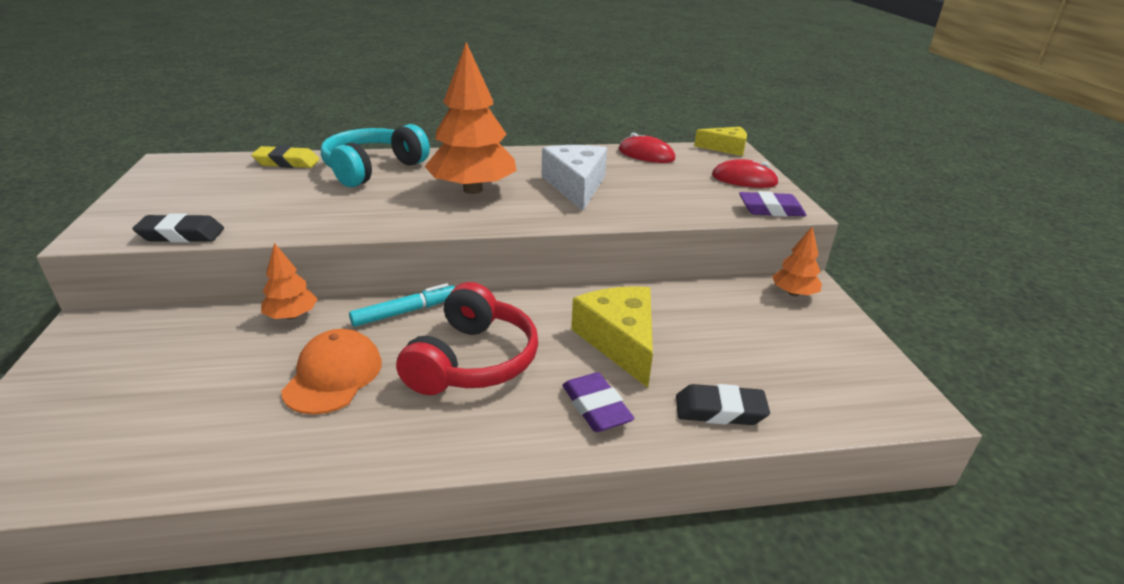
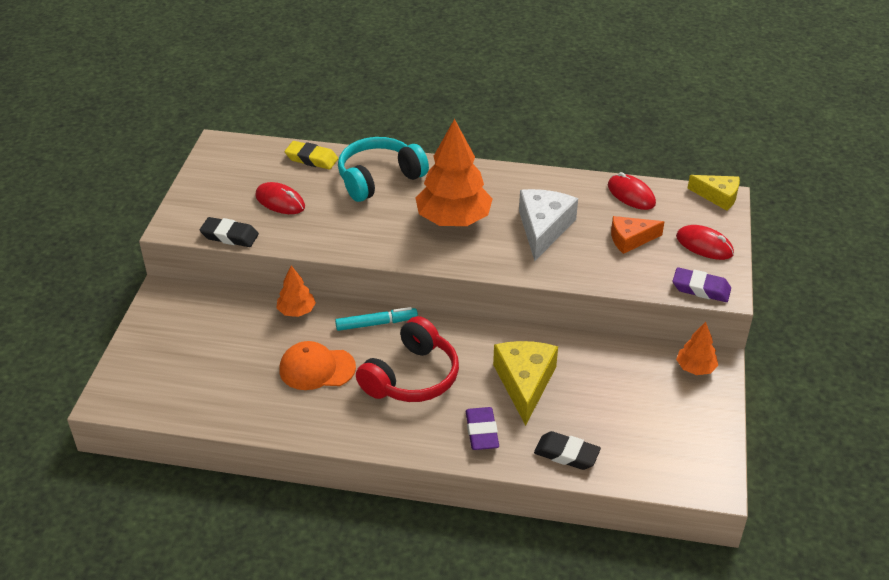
camera: 20 degrees right, 10 degrees up
(251, 198) = (280, 201): none -> red mouse
(333, 376) = (316, 368): orange cap -> orange cap turned 120 degrees counterclockwise
(670, 183) = (630, 239): none -> orange cheese

